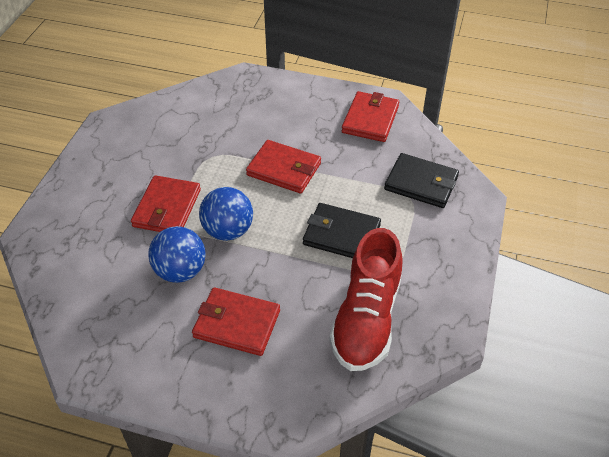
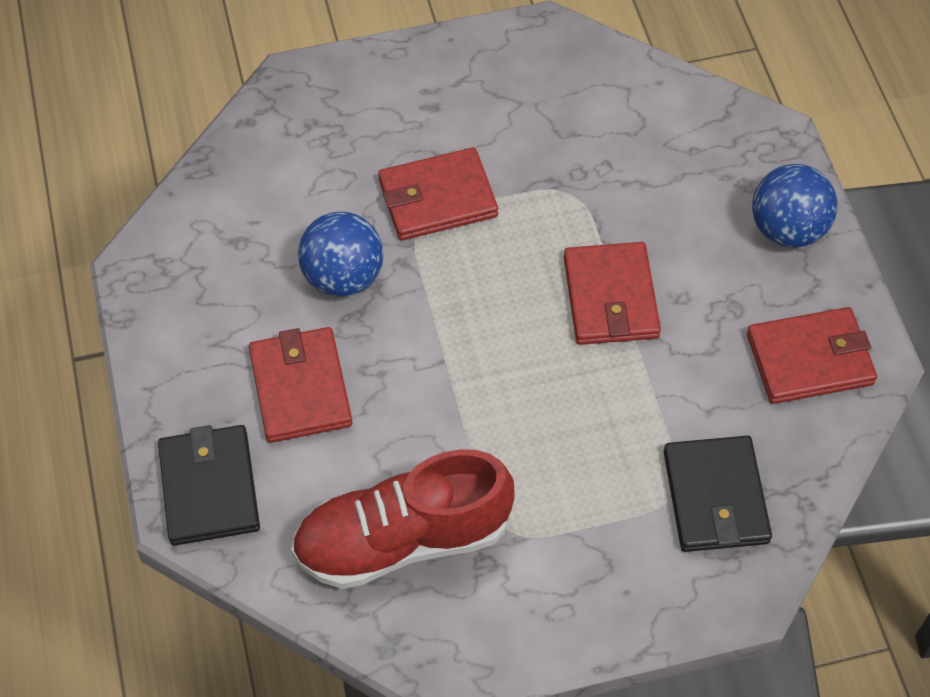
camera: 60 degrees right, 10 degrees up
(228, 231) = (446, 292): blue ball -> blue ball (787, 229)
(341, 234) = (534, 436): black wallet -> black wallet (209, 487)

